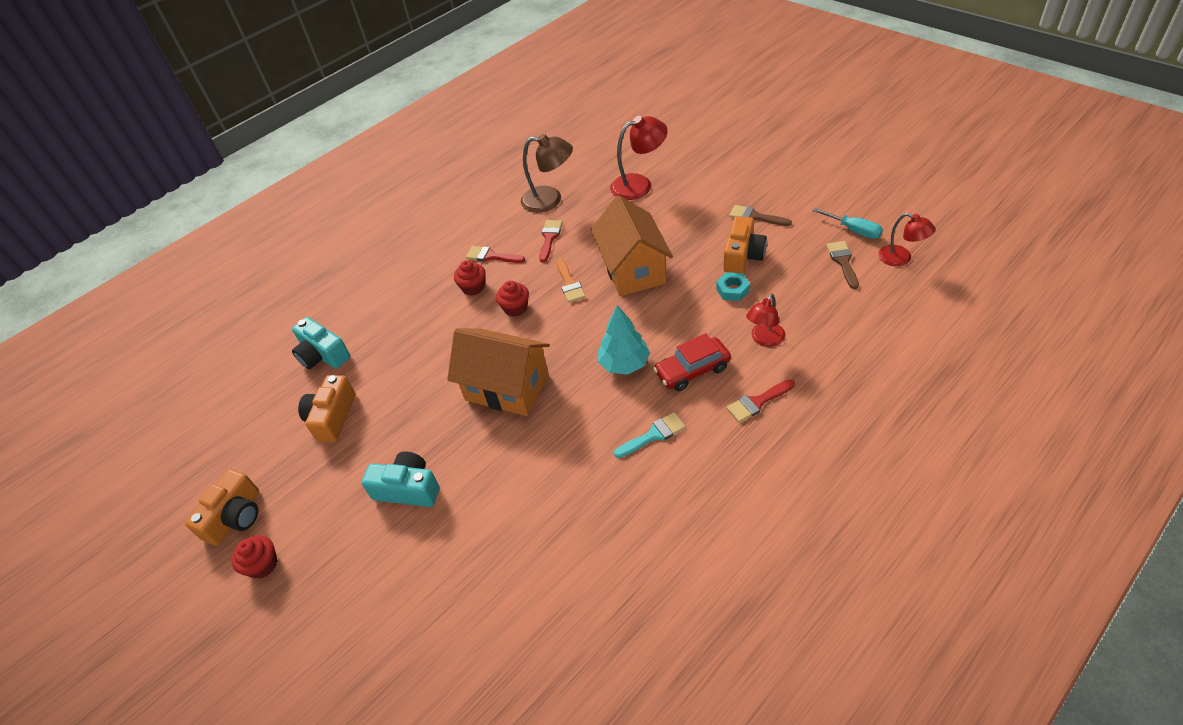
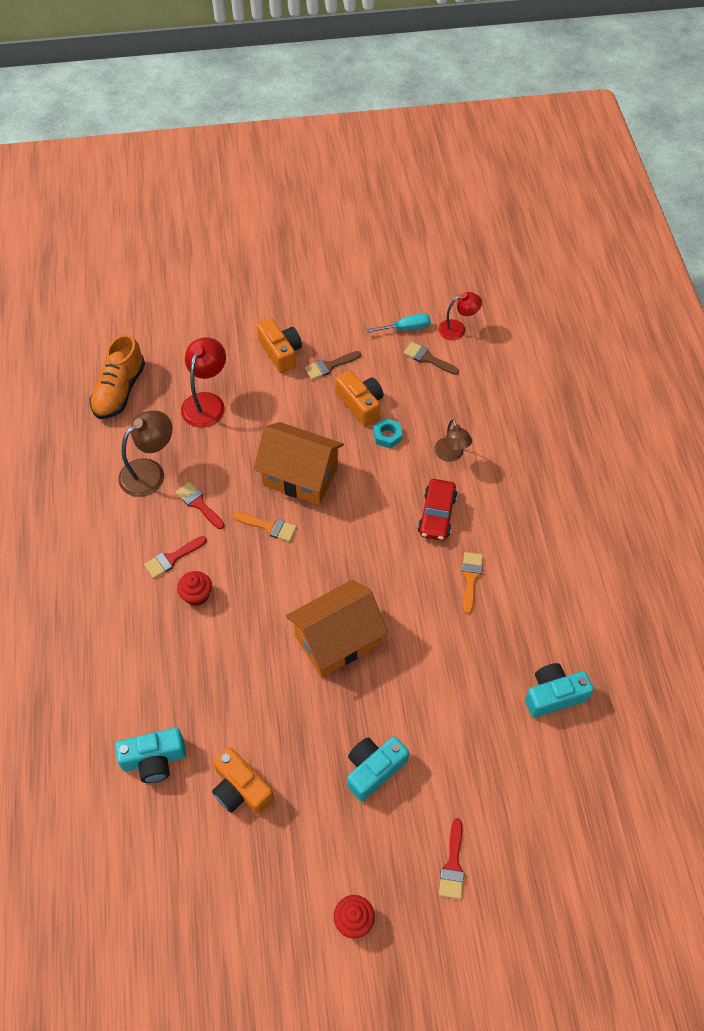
camera: 60 degrees left, 10 degrees up
(235, 517) = (282, 922): orange camera -> orange camera (280, 352)
(515, 308) = (256, 580): red cupcake -> none
(592, 581) = (554, 695): none -> turquoise camera
(599, 145) = (119, 391): none -> orange shoe
(624, 364) = (390, 550): turquoise tree -> none
(654, 435) = (470, 578): turquoise brush -> orange brush
(757, 402) = (499, 500): red brush -> red brush (453, 865)
(764, 340) = (451, 455): red lamp -> brown lamp

